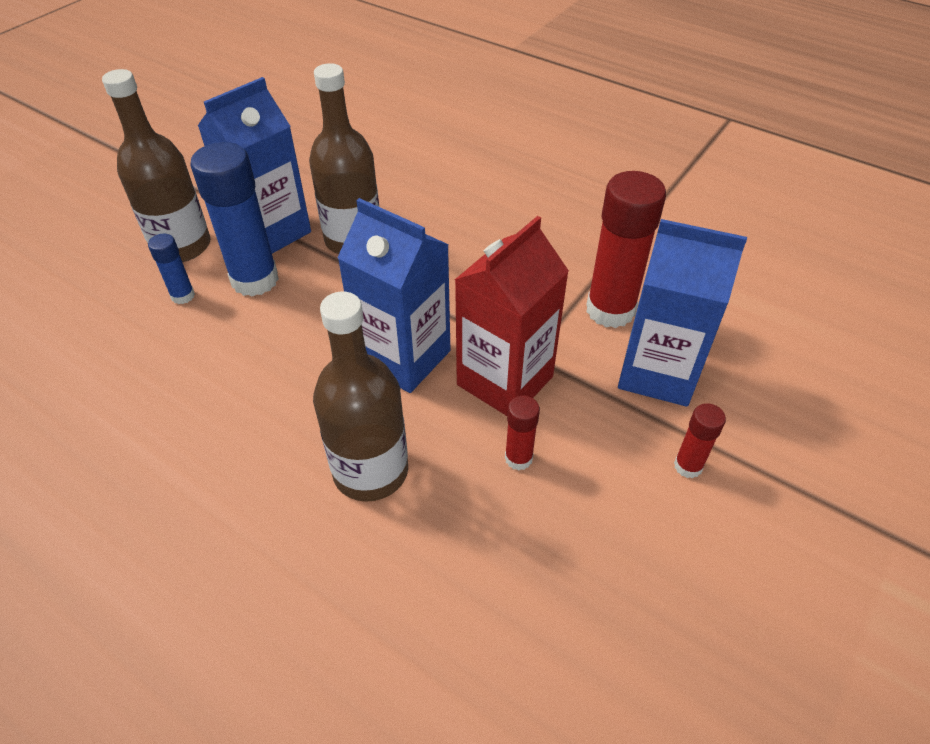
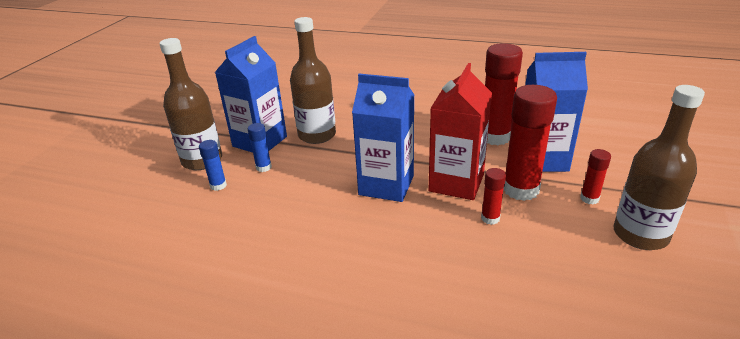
camera: 15 degrees left, 15 degrees down
(255, 280) = (263, 167): blue glue stick -> blue glue stick, size x0.49
(370, 471) = (402, 247): brown bottle -> brown bottle (640, 234)
(593, 419) = (520, 189): none -> red glue stick

